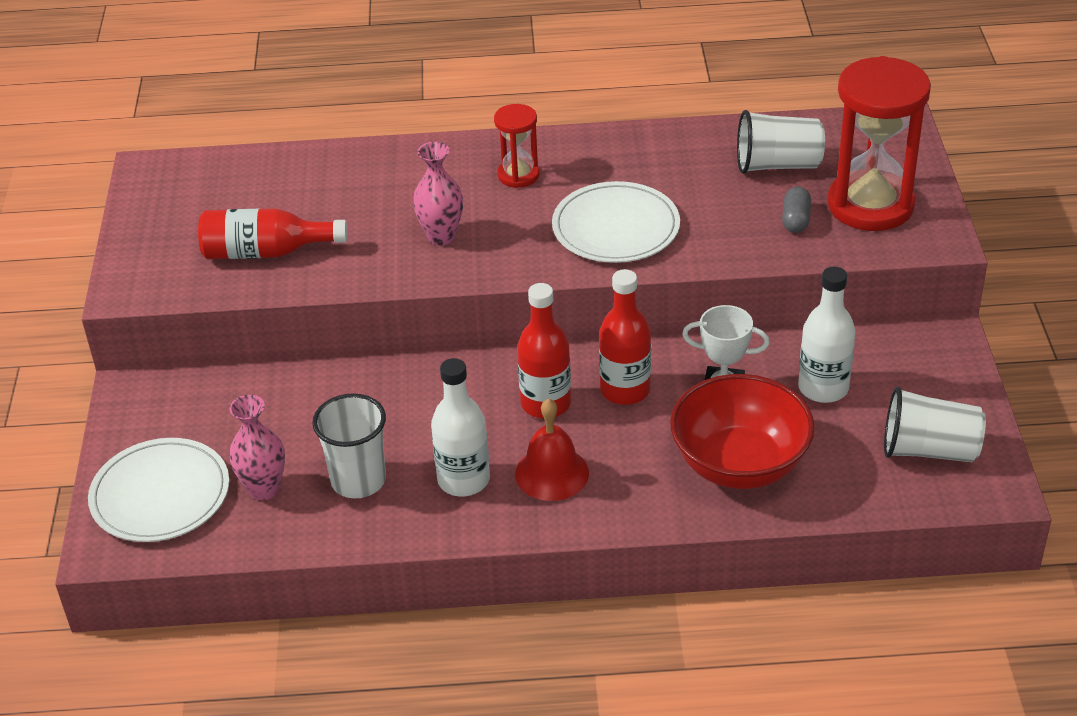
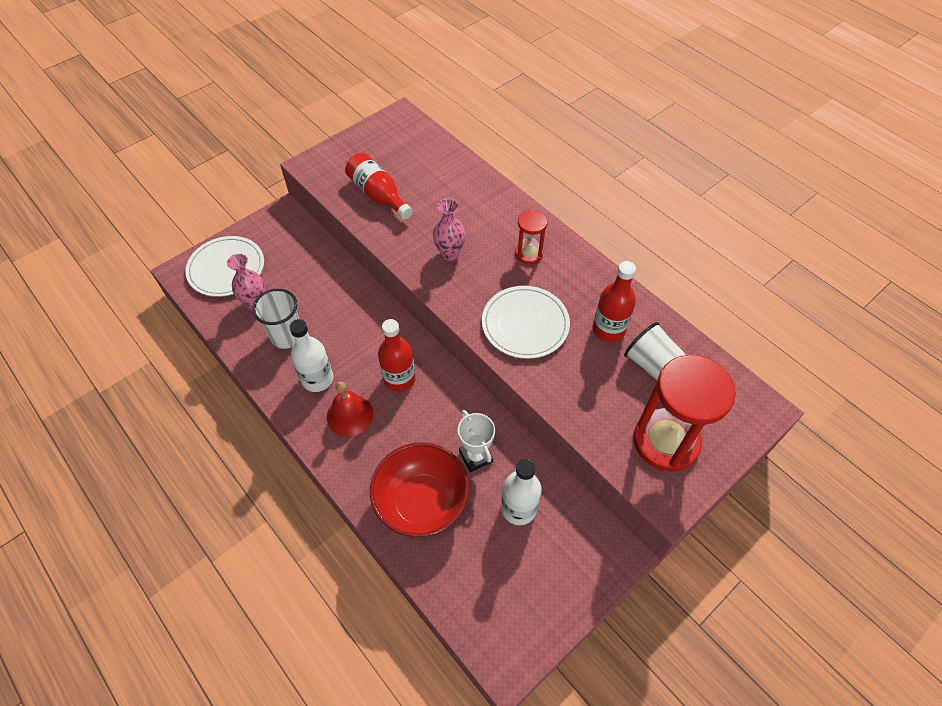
camera: 50 degrees right, 15 degrees up
(625, 390) = (438, 408): red bottle -> red bottle (608, 329)
(795, 220) = (613, 409): grey capsule -> none
(929, 450) = (511, 601): white cup -> none

